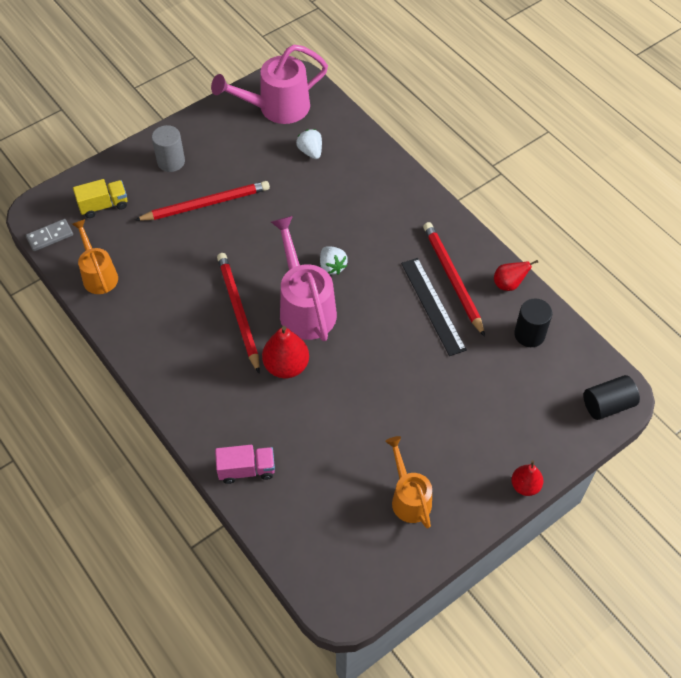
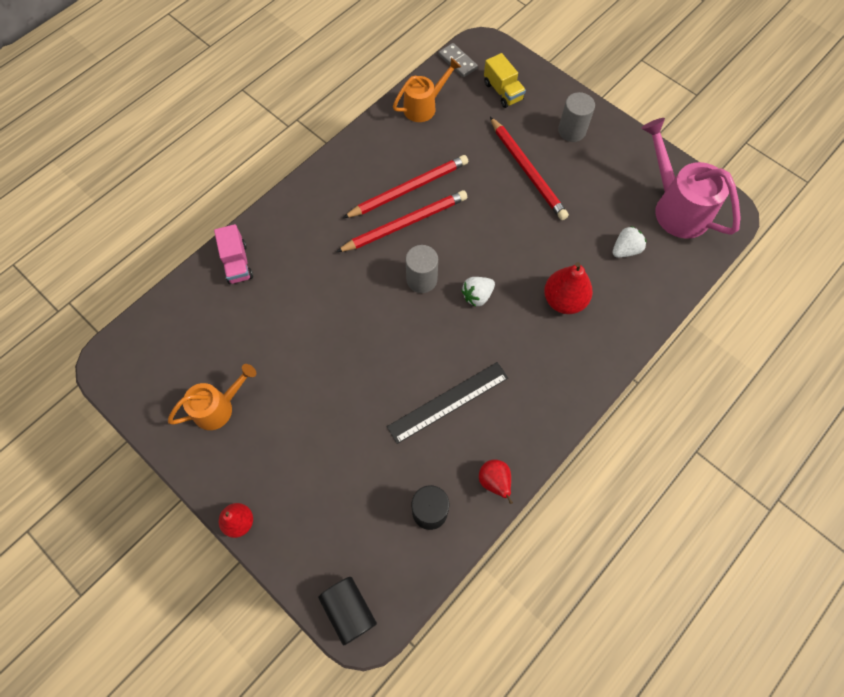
camera: 80 degrees right, 10 degrees up
(286, 366) = (350, 275): red pear -> red pear (564, 300)
(305, 307) = (421, 279): pink watering can -> grey cylinder
(452, 279) = (488, 418): red pencil -> red pencil (408, 189)

